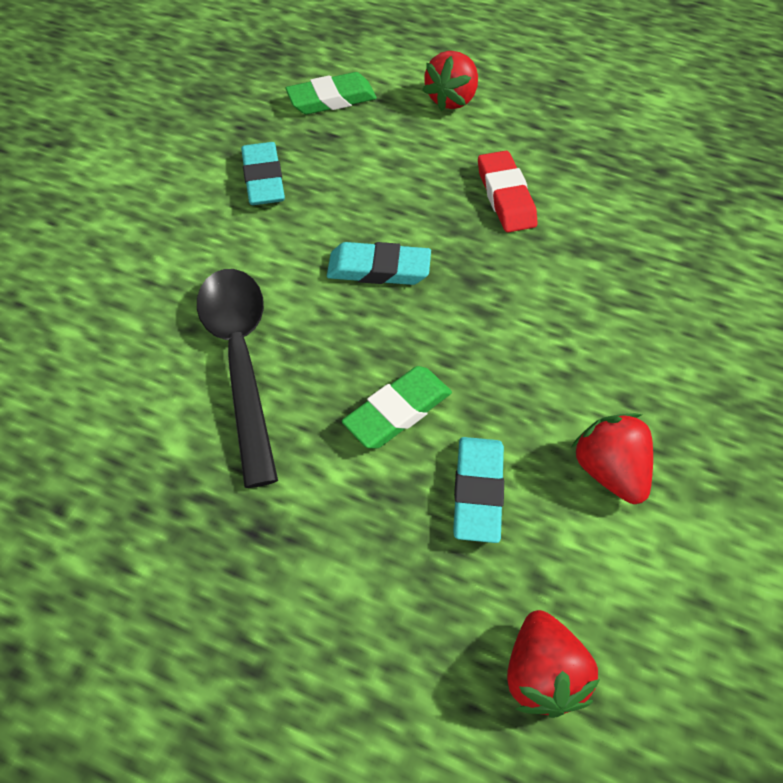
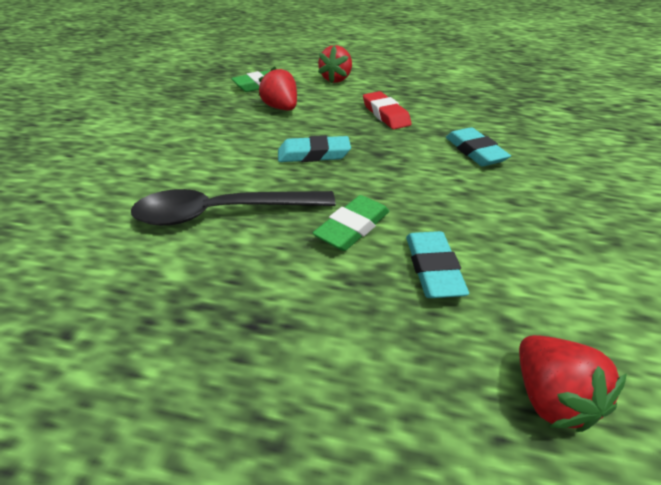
camera: 10 degrees left, 15 degrees down
(241, 361) = (223, 213): black spoon -> black spoon turned 75 degrees counterclockwise
(263, 179) = (223, 121): turquoise eraser -> turquoise eraser (475, 151)
(609, 471) = (525, 242): red strawberry -> red strawberry (281, 108)

